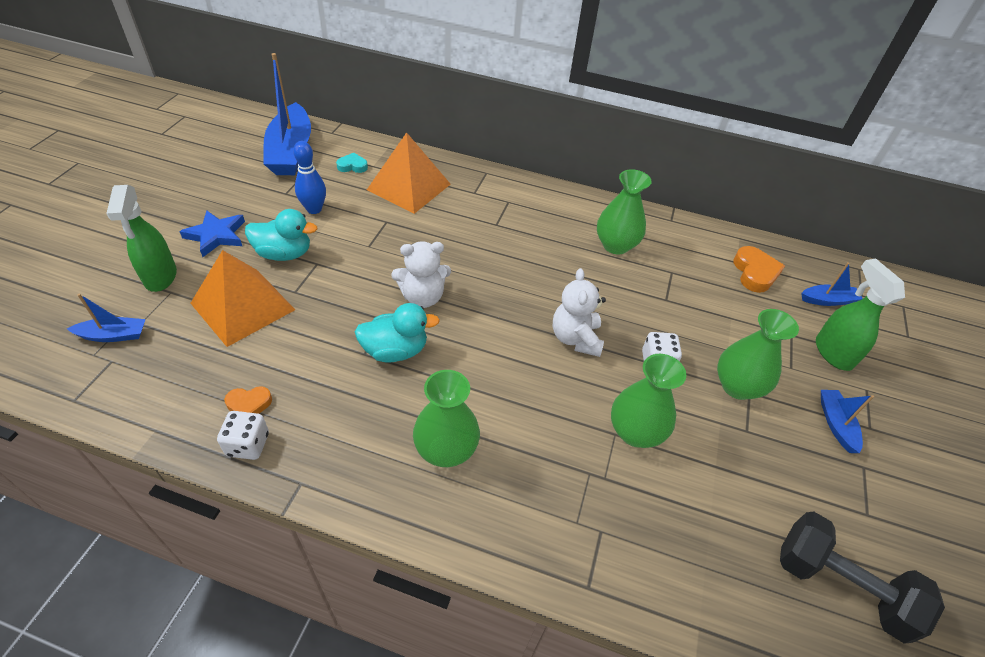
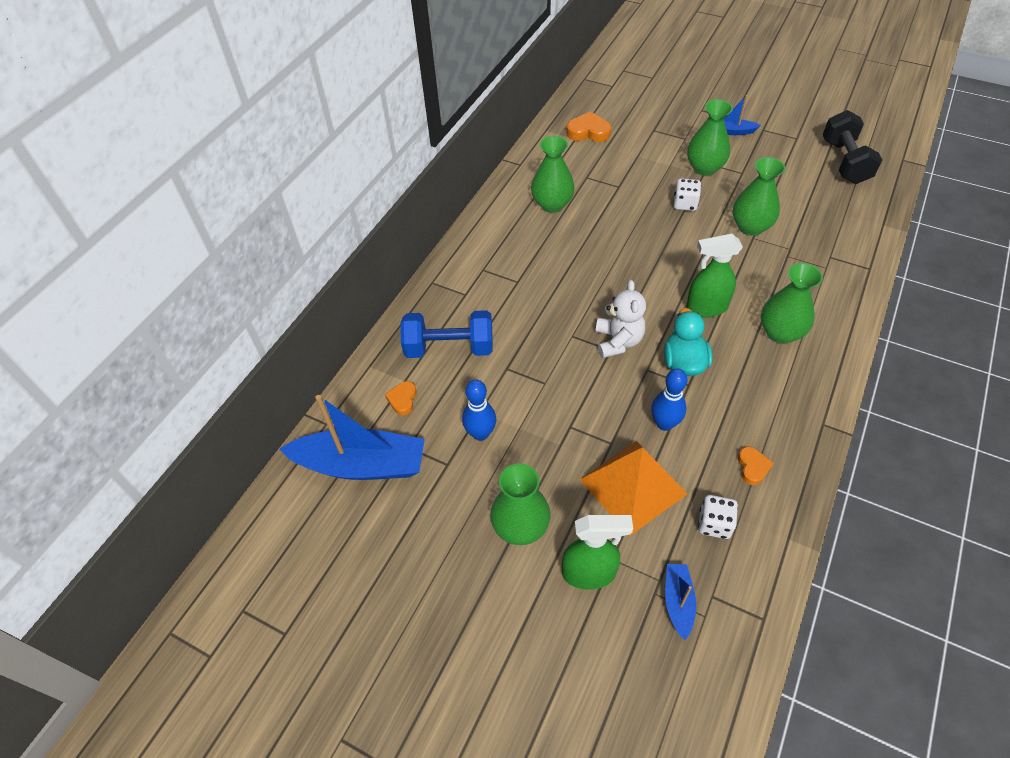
camera: 75 degrees left, 5 degrees up
(216, 235) = (520, 527): blue star -> green vase
(248, 444) = (793, 463): white dice -> white dice (714, 524)
(284, 254) = (554, 456): turquoise duck -> none
(314, 331) = (664, 423): none -> blue bowling pin
(352, 166) = (402, 399): turquoise heart -> orange heart
(409, 187) = (449, 348): orange pyramid -> blue dumbbell
(576, 338) = (663, 245): white teddy bear -> none
(828, 300) = (618, 103): blue boat -> none
(832, 353) = (670, 115): green spray bottle -> green spray bottle (706, 308)
(840, 585) = (844, 162): black dumbbell -> black dumbbell turned 45 degrees counterclockwise

